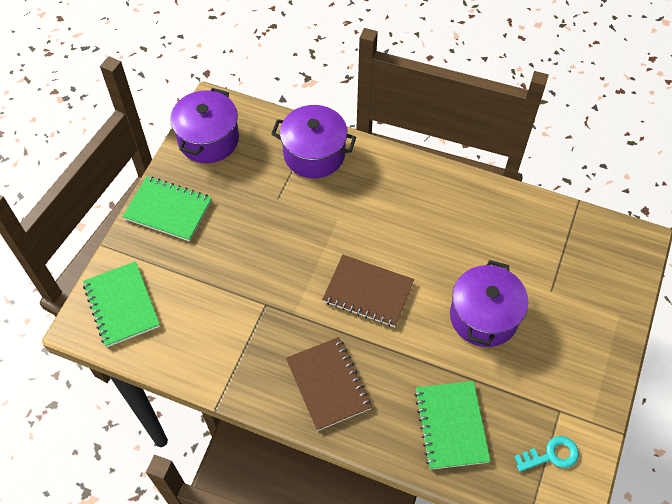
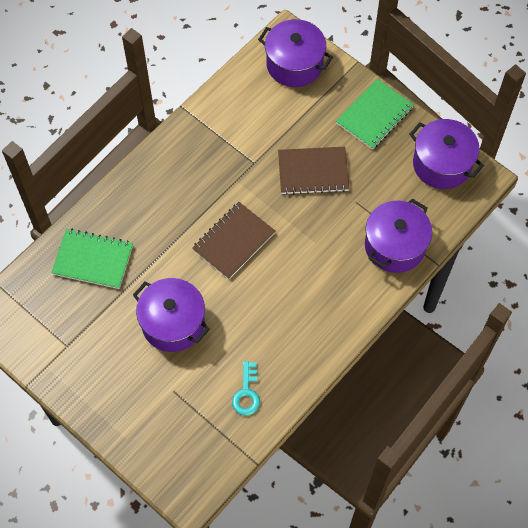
camera: 110 degrees right, 5 degrees up
(122, 305) = (294, 64): green notebook -> purple pot
(328, 384) = (165, 185): brown notebook -> brown notebook (313, 172)
(551, 455) = (36, 322): turquoise key -> turquoise key (246, 393)

